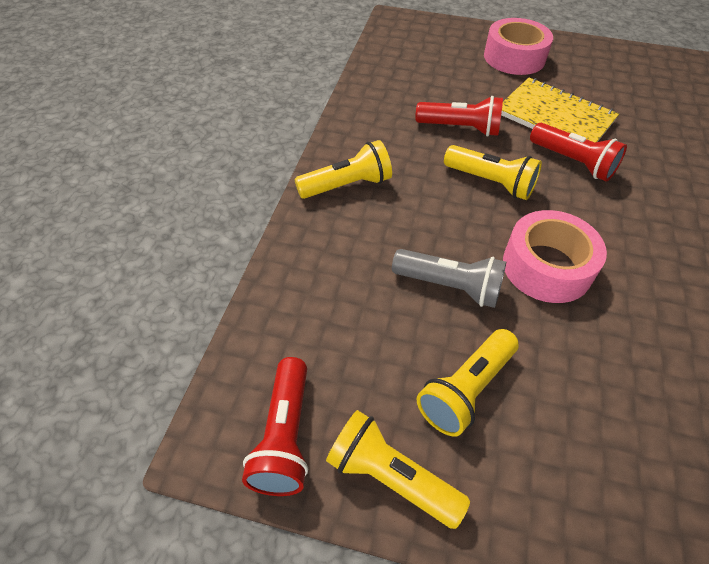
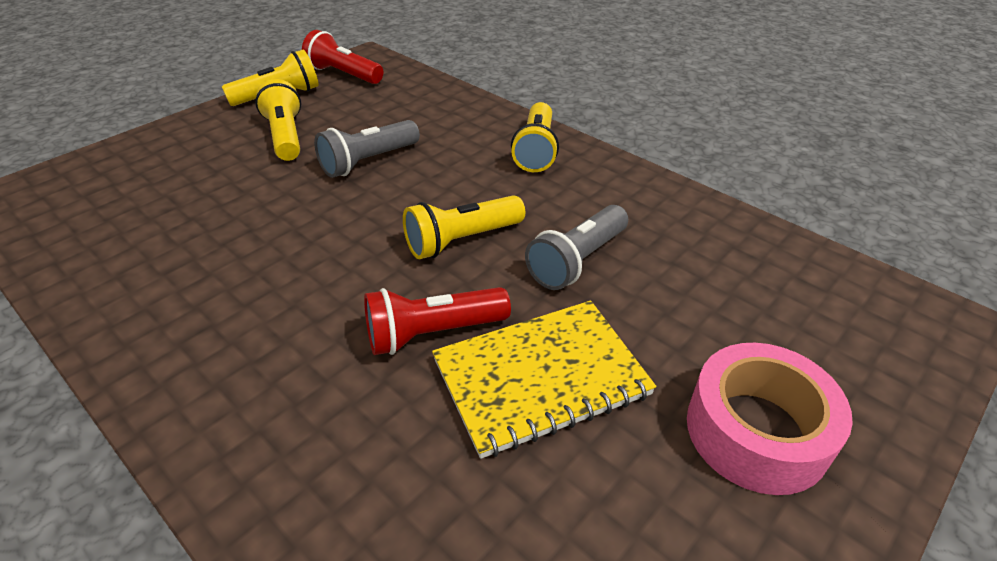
camera: 120 degrees right, 10 degrees down
(460, 128) = (577, 261): red flashlight -> grey flashlight
(547, 267) = (323, 222): pink tape -> none

